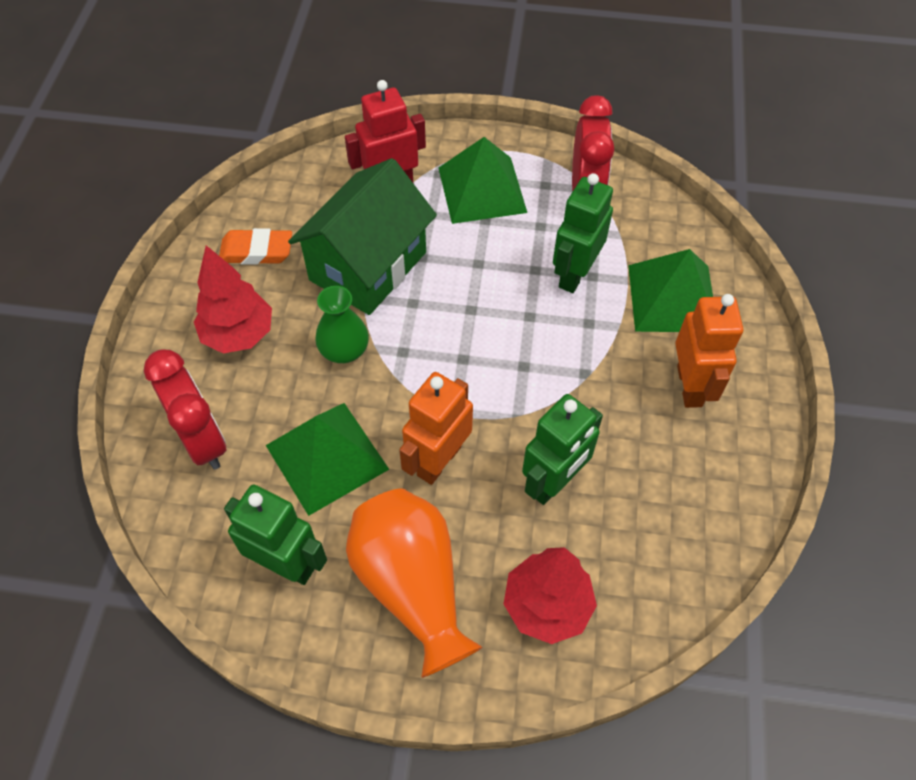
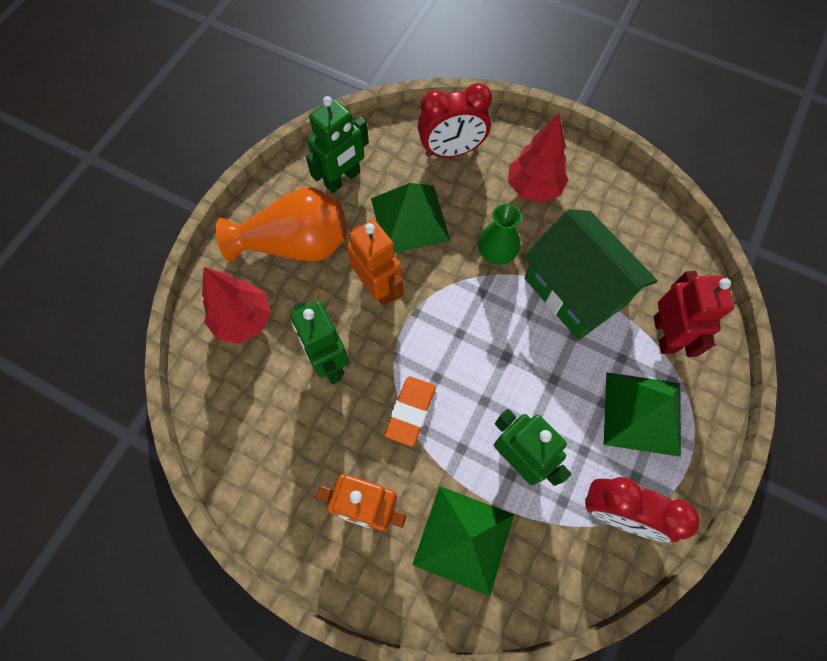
camera: 110 degrees right, 10 degrees up
(256, 251) = (613, 215): orange eraser -> orange eraser (410, 411)

